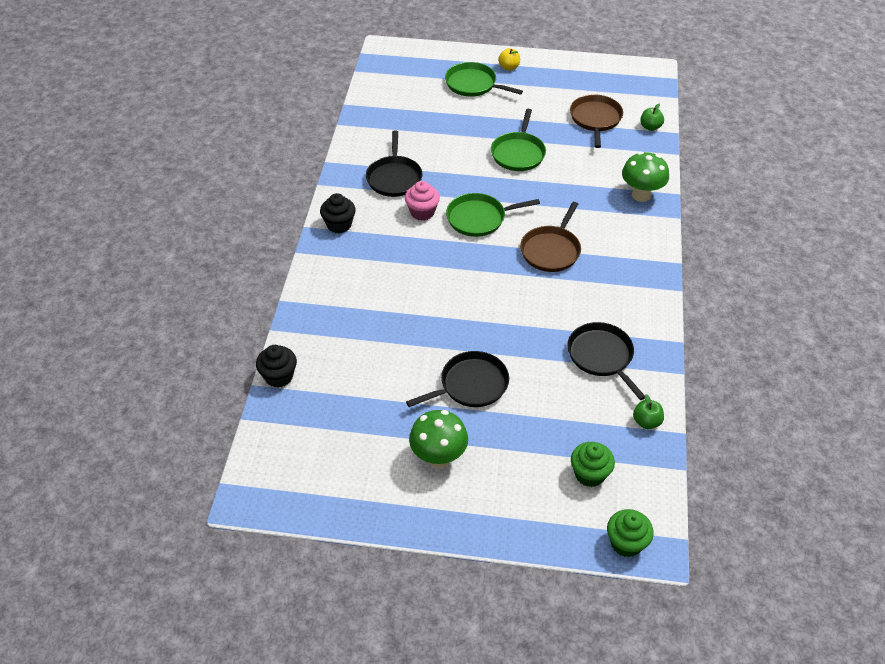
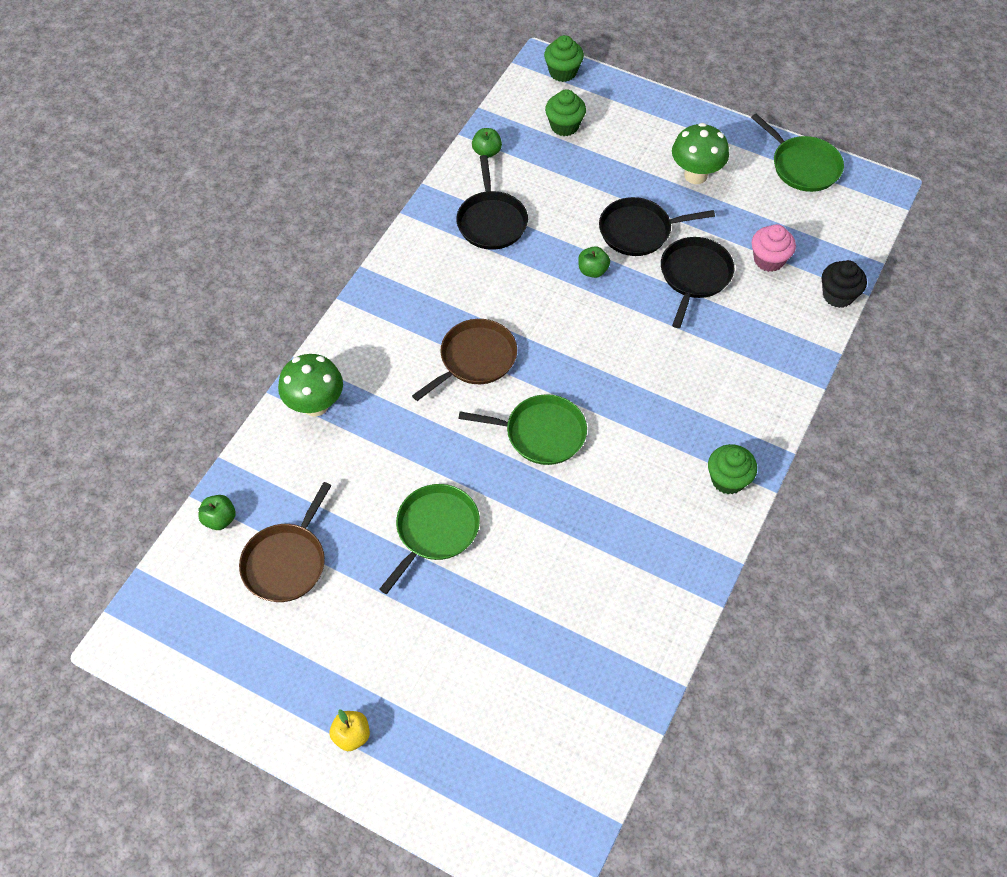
camera: 160 degrees left, 10 degrees up
(339, 225) = (728, 479): black cupcake -> green cupcake
(394, 177) = (629, 540): black pan -> black pan (694, 276)
(422, 212) = (611, 466): pink cupcake -> pink cupcake (768, 260)
(473, 84) = (431, 710): green pan -> green pan (803, 166)
(495, 339) = (592, 270): none -> green apple

